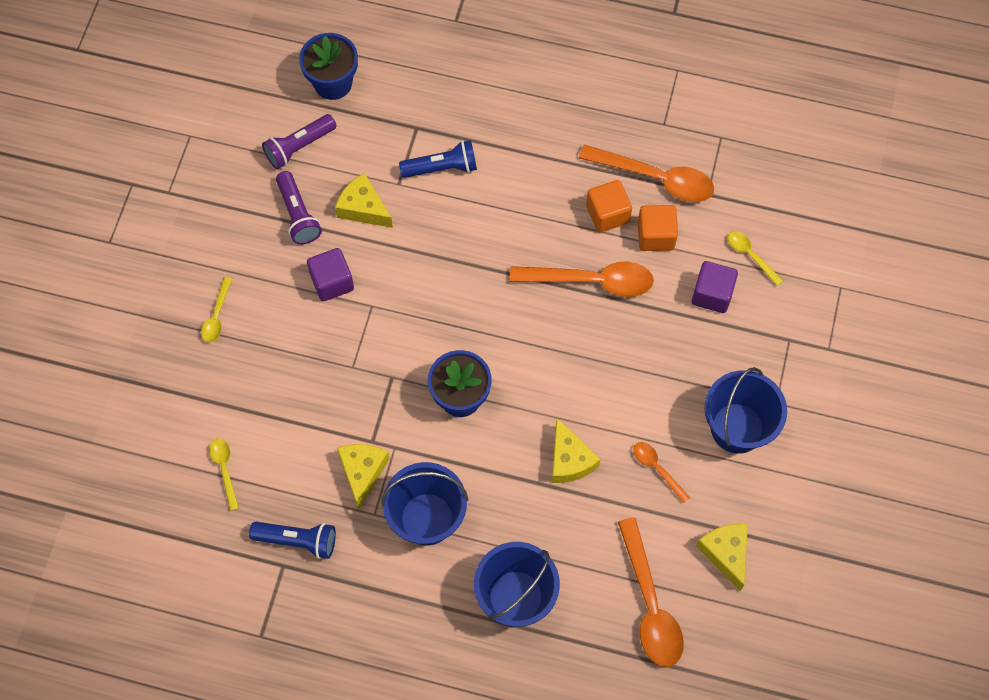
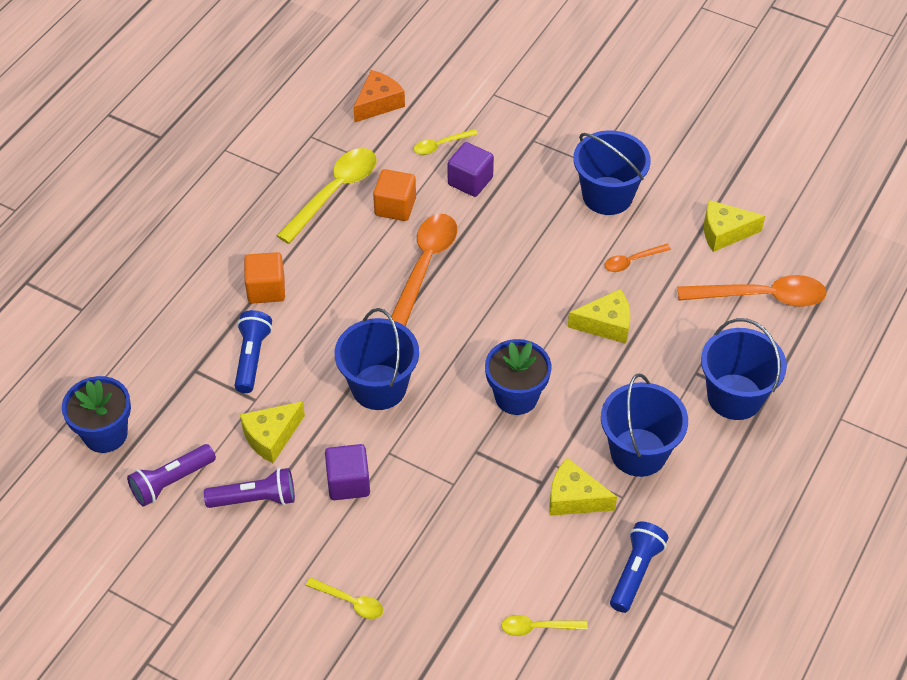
camera: 75 degrees left, 15 degrees down
(299, 147) = (171, 482): purple flashlight -> purple flashlight turned 75 degrees clockwise
(439, 279) = (379, 387): none -> blue bucket
(607, 214) = (358, 237): orange cube -> orange cube (266, 289)
(655, 178) = (334, 193): orange spoon -> yellow spoon
(786, 184) = (378, 103): none -> orange cheese

